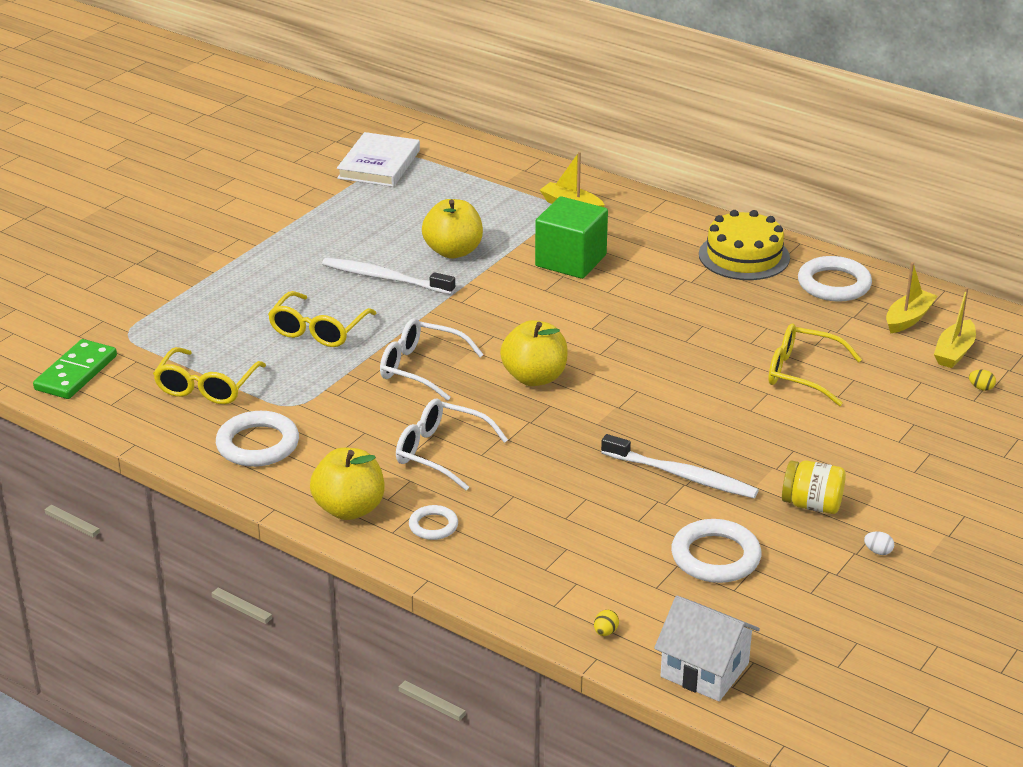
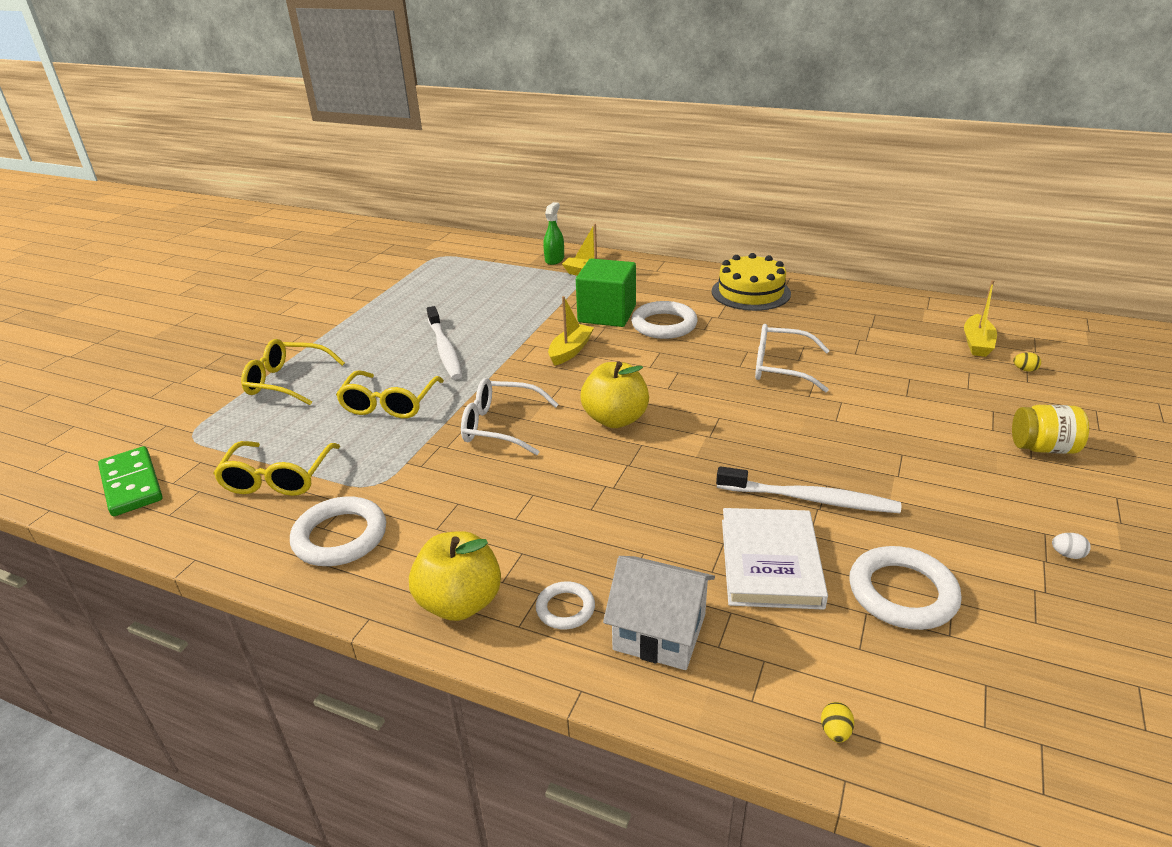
camera: 10 degrees left, 0 degrees up
(76, 373) = (131, 484): green domino -> green domino turned 45 degrees counterclockwise
(379, 164) = (419, 264): white book -> white book (770, 562)
(385, 278) = (445, 349): white toothbrush -> white toothbrush turned 120 degrees counterclockwise
(441, 453) = (547, 514): white glasses -> white glasses (781, 367)
(453, 251) = (501, 320): yellow apple -> none
(537, 179) = (554, 259): none -> green spray bottle
(704, 670) = (992, 771): white house -> white house (659, 632)
(803, 374) = (862, 380): yellow glasses -> yellow glasses (288, 382)
(812, 505) = (960, 510): yellow jar -> yellow jar (1043, 448)
(834, 284) = (837, 304): white ring -> white ring (664, 325)
(908, 319) = (917, 322): yellow boat -> yellow boat (570, 351)

